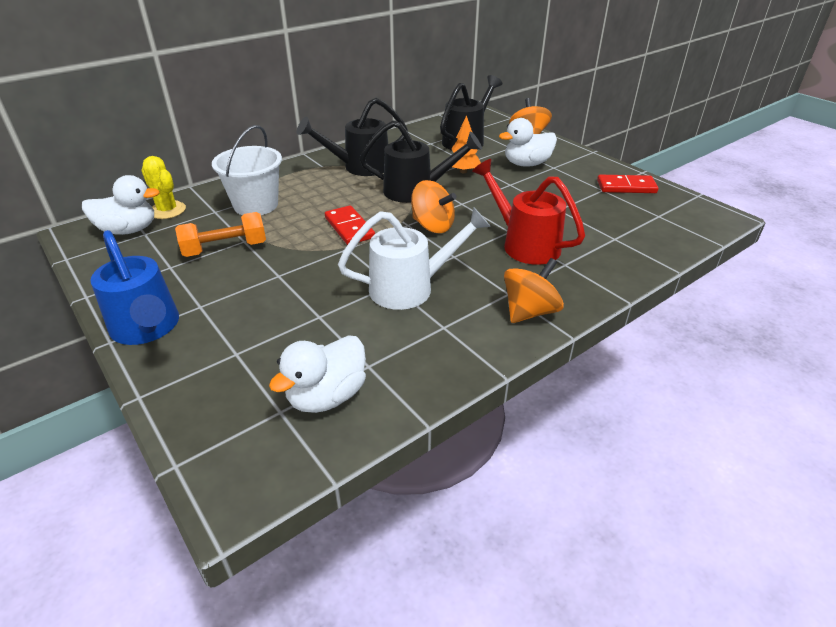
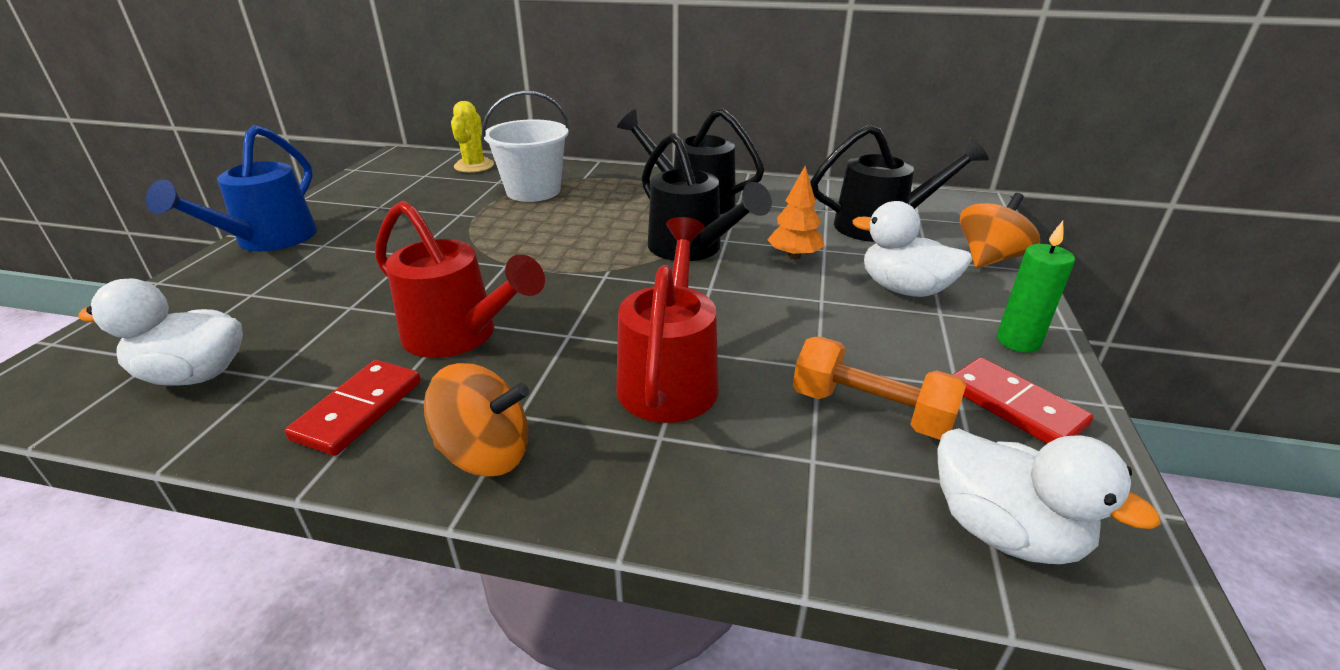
camera: 50 degrees right, 5 degrees down
(128, 230) = (423, 168): white duck -> white duck (1004, 531)
(225, 249) = (435, 213): orange dumbbell -> orange dumbbell (870, 410)
(349, 228) = (550, 248): red domino -> red domino (358, 410)
(410, 288) = (459, 336): white watering can -> red watering can
(432, 226) = (623, 292): orange spinning top -> none
(590, 164) = (1018, 341): none -> green candle

